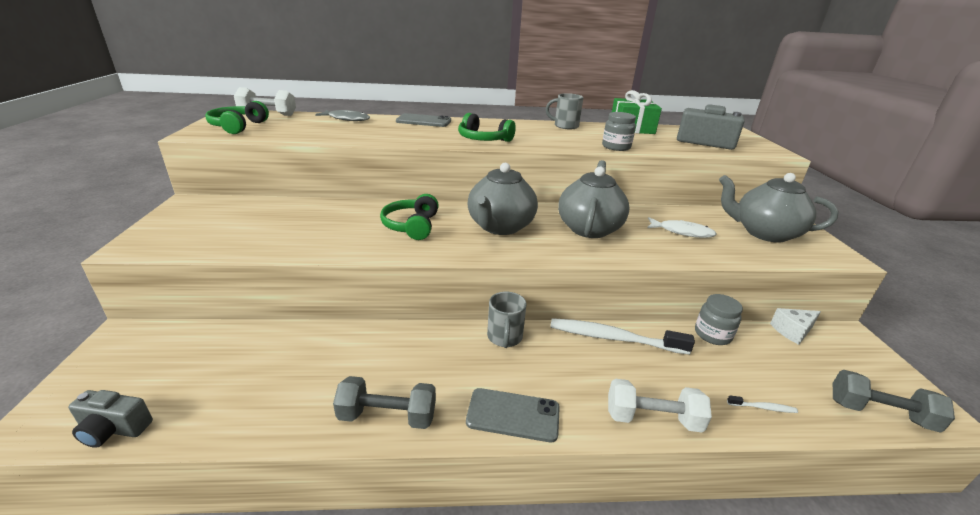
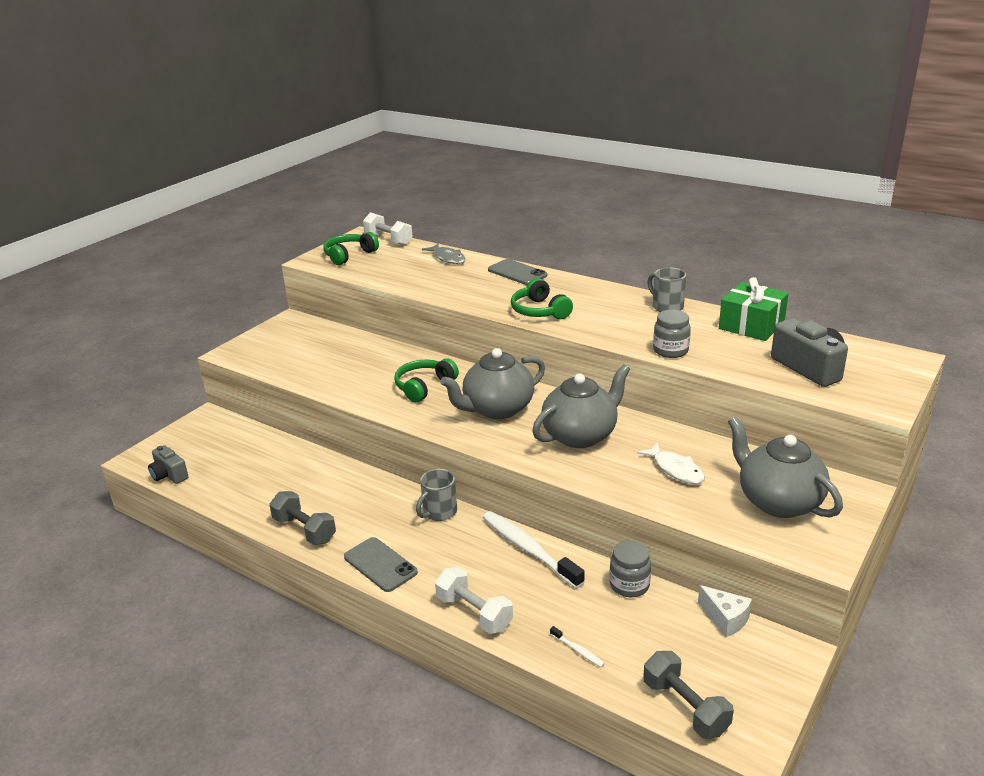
camera: 40 degrees right, 0 degrees up
(792, 331) = (725, 619): white cheese -> white cheese turned 150 degrees counterclockwise

